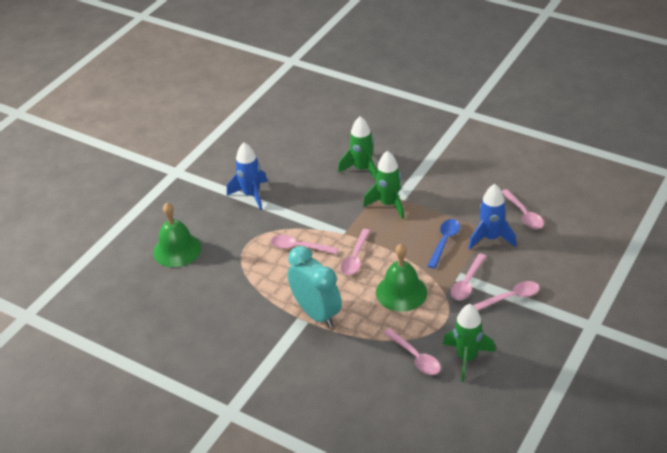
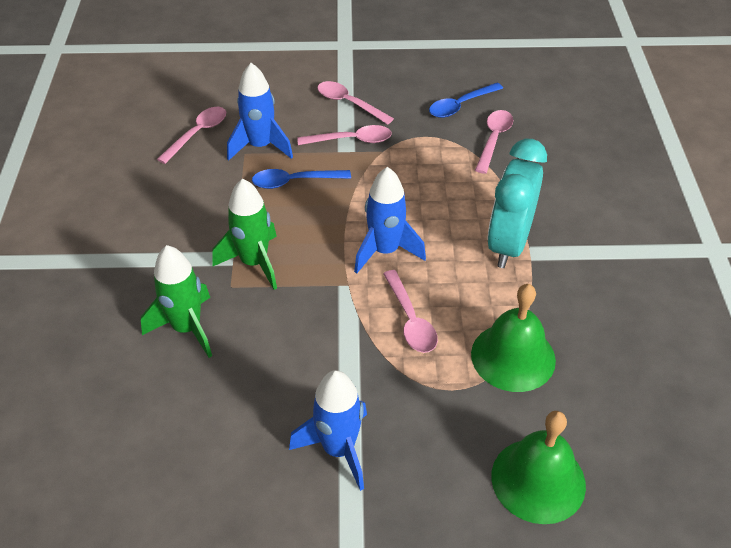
camera: 125 degrees left, 5 degrees up
(355, 258) = (385, 251): pink spoon -> blue rocket
(401, 292) = (410, 186): green bell -> green bell (513, 357)
(467, 358) = (460, 105): green rocket -> blue spoon

